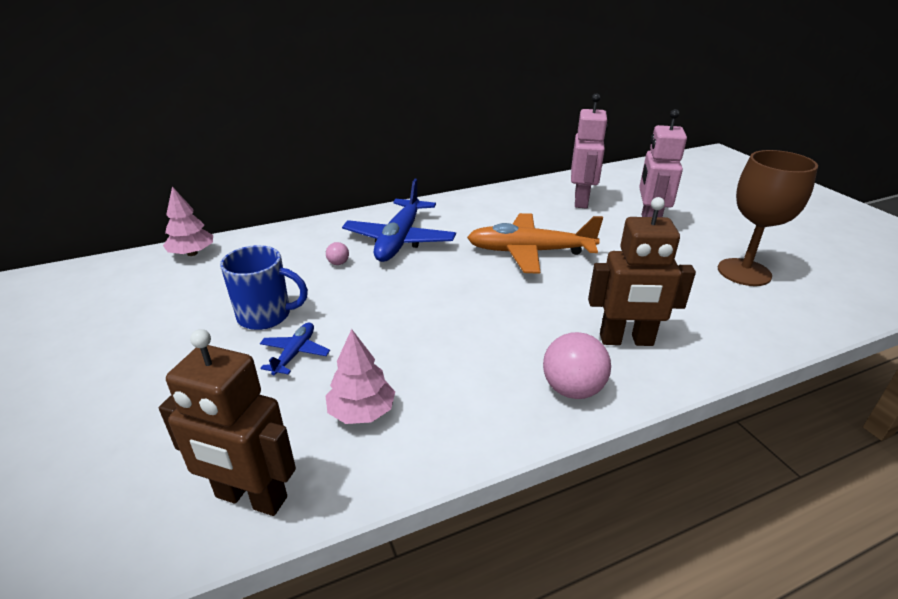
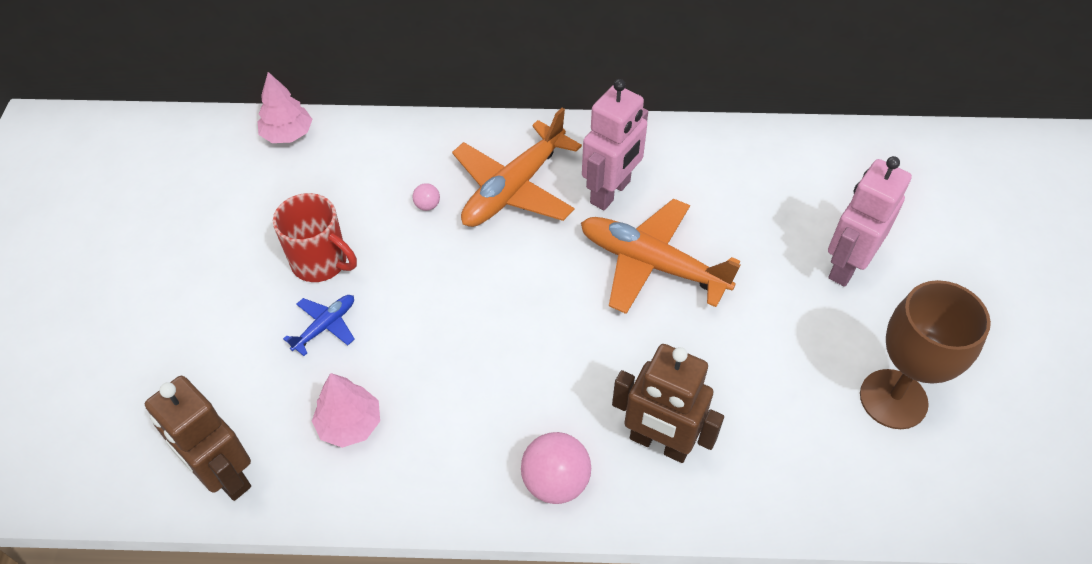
camera: 25 degrees right, 20 degrees up
(266, 316) = (321, 262): blue mug -> red mug
(399, 240) = (514, 188): blue plane -> orange plane
(581, 201) = (789, 189): pink robot -> pink robot (611, 192)

